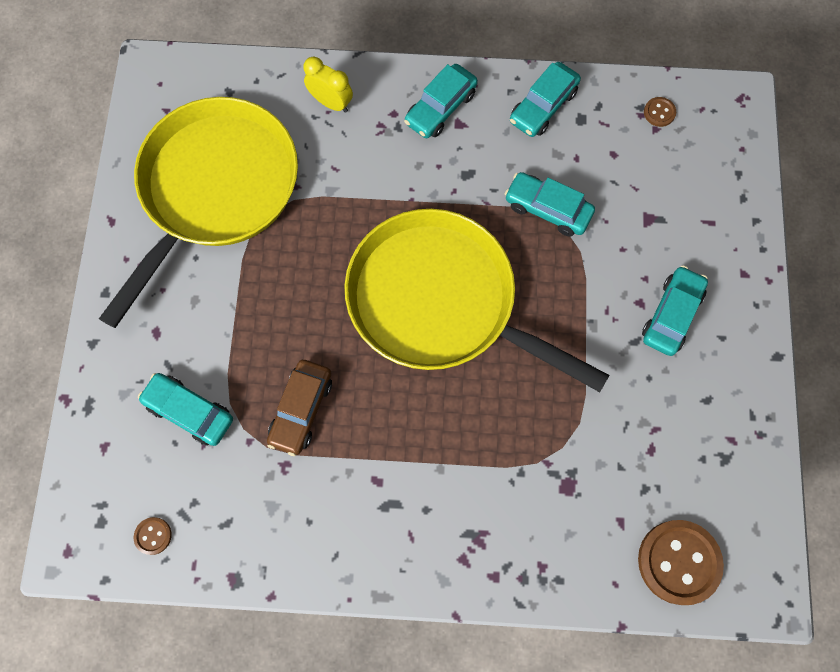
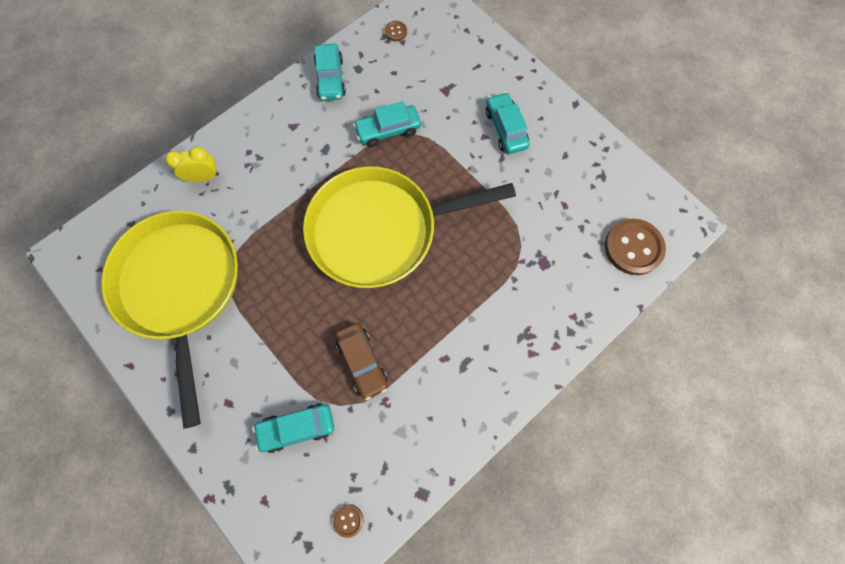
camera: 45 degrees left, 0 degrees up
(440, 108) = (273, 126): turquoise car -> none

